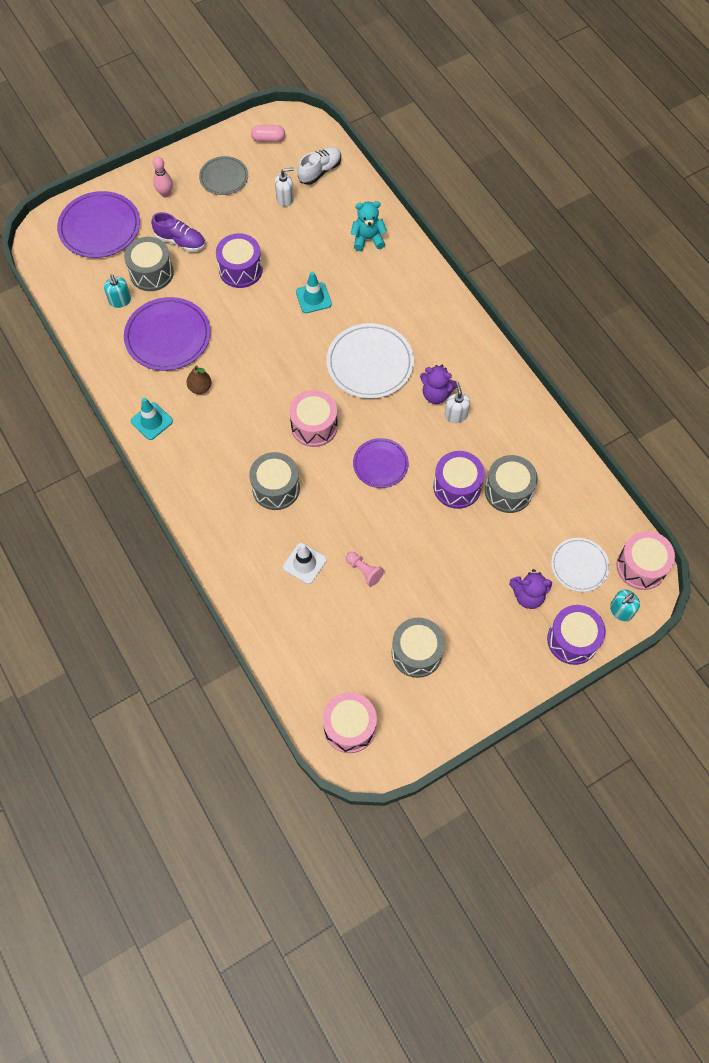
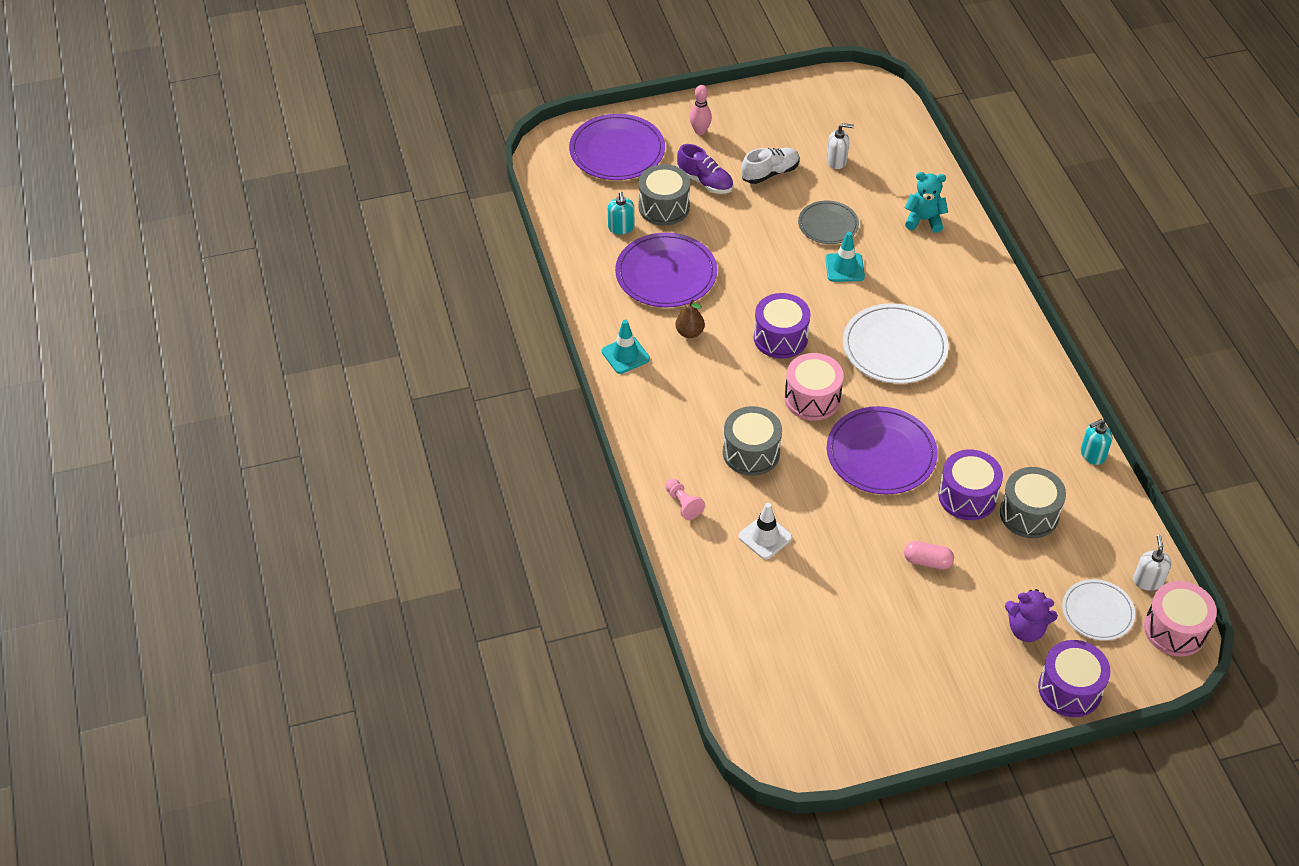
camera: 15 degrees right, 15 degrees down
(224, 177) = (771, 127): grey plate -> grey plate (828, 225)
(240, 270) = (767, 223): purple drum -> purple drum (780, 338)
(268, 139) = (832, 98): pink capsule -> pink capsule (927, 561)
(320, 171) = (884, 141): white shoe -> white shoe (770, 173)
(349, 727) = (775, 719): pink drum -> none
(364, 571) = (834, 560): pink pawn -> pink pawn (683, 504)
(380, 464) = (881, 454): purple plate -> purple plate, size x1.64
(416, 652) = (875, 659): grey drum -> none
(436, 394) = (966, 395): purple teddy bear -> none
(456, 415) = (984, 421): white soap dispenser -> white soap dispenser (1148, 581)
(621, 610) = (1138, 671): turquoise soap dispenser -> turquoise soap dispenser (1092, 454)

